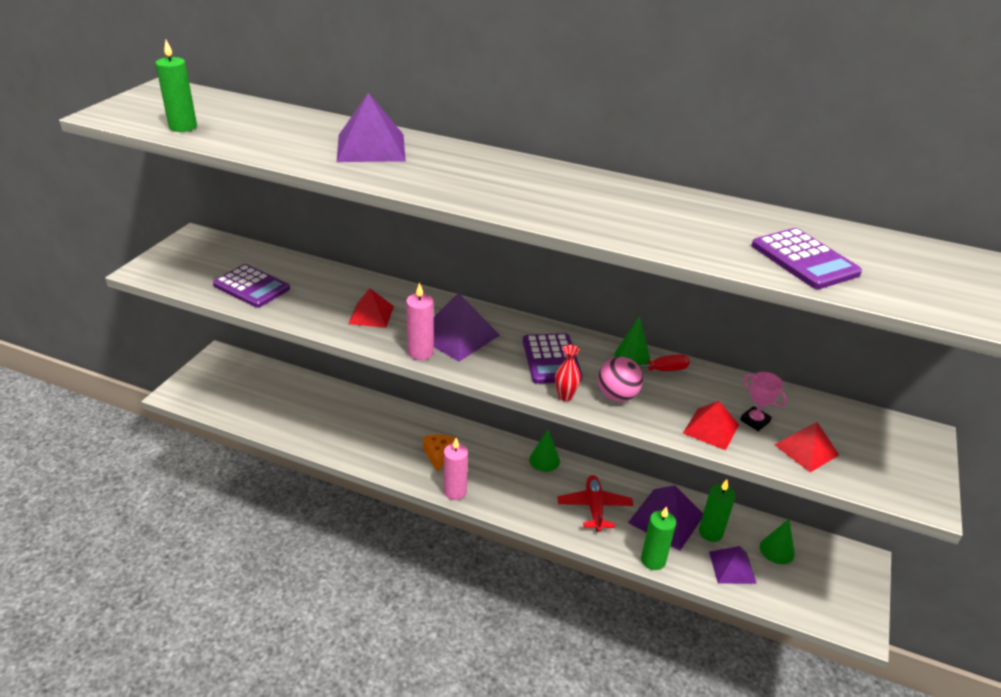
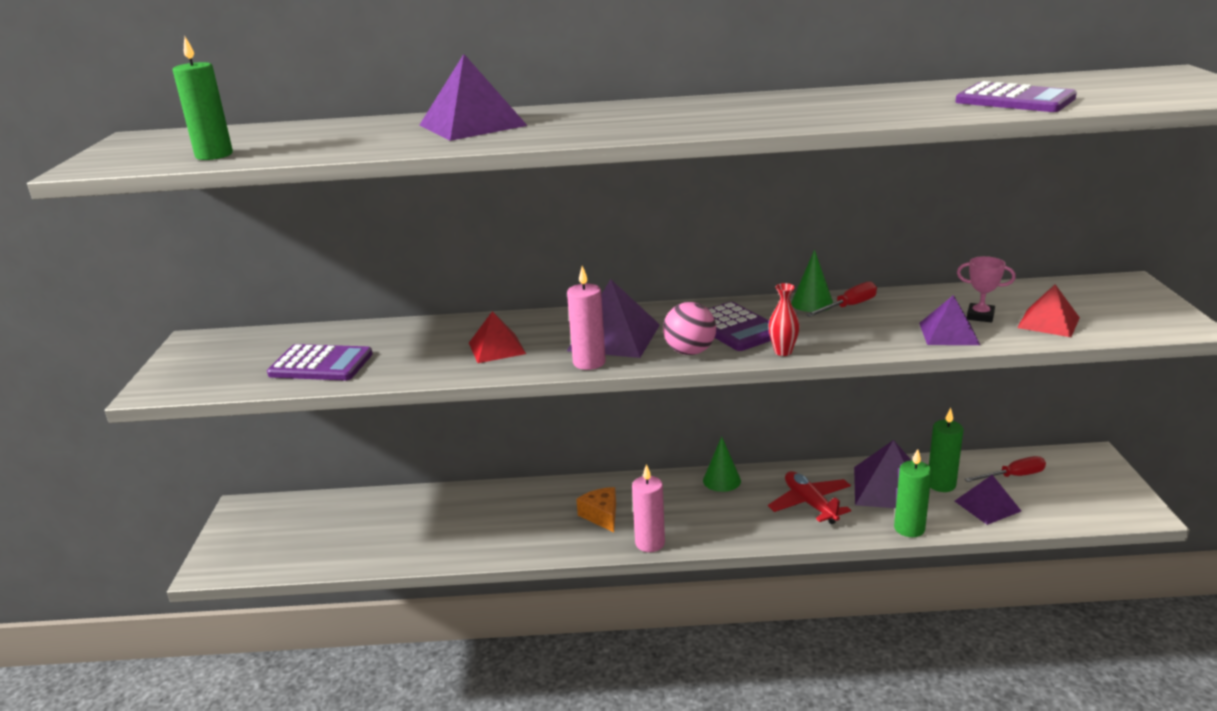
camera: 20 degrees left, 10 degrees down
(617, 396) = (833, 336): pink ball -> pink ball (690, 352)
(711, 429) = (949, 333): red pyramid -> purple pyramid
(777, 550) = (1013, 476): green cone -> red screwdriver

